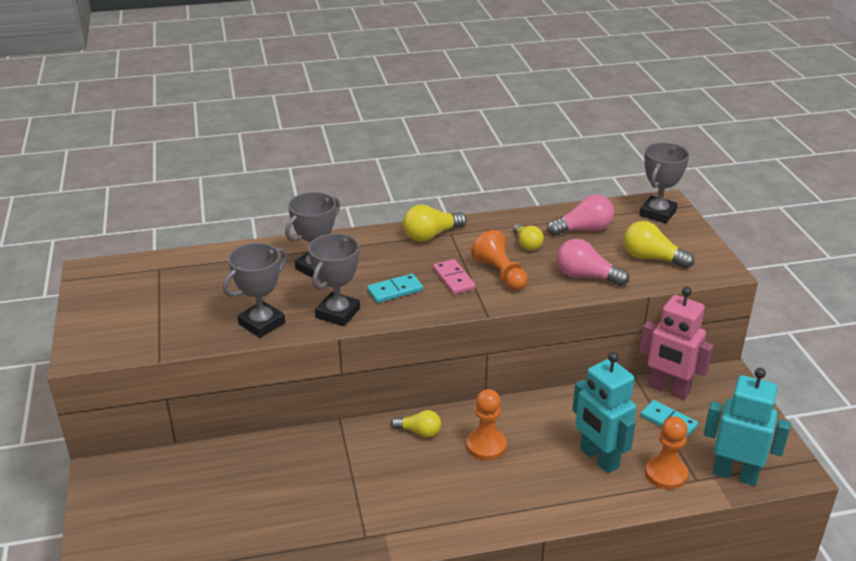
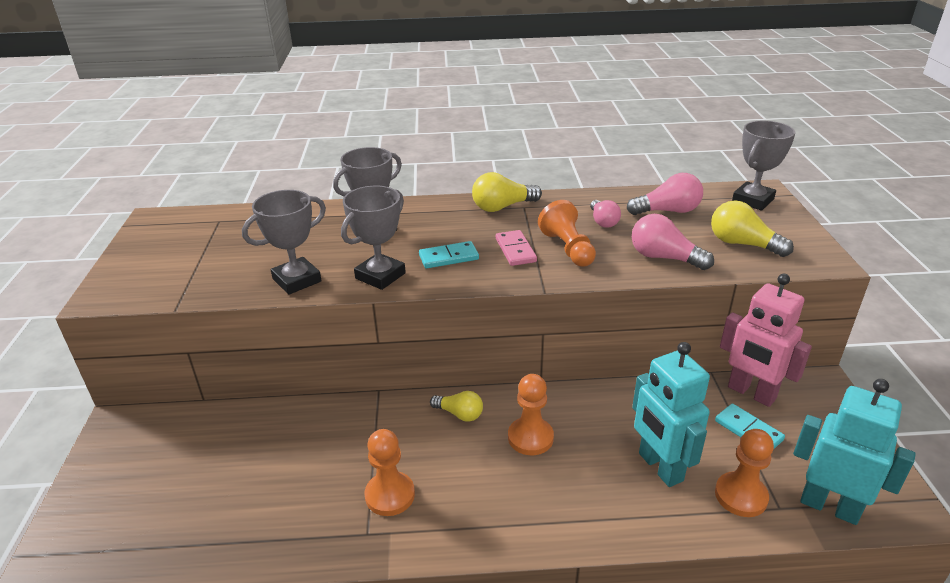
camera: 10 degrees right, 0 degrees up
(376, 505) = (390, 495): none -> orange pawn
(527, 244) = (603, 221): yellow light bulb -> pink light bulb

